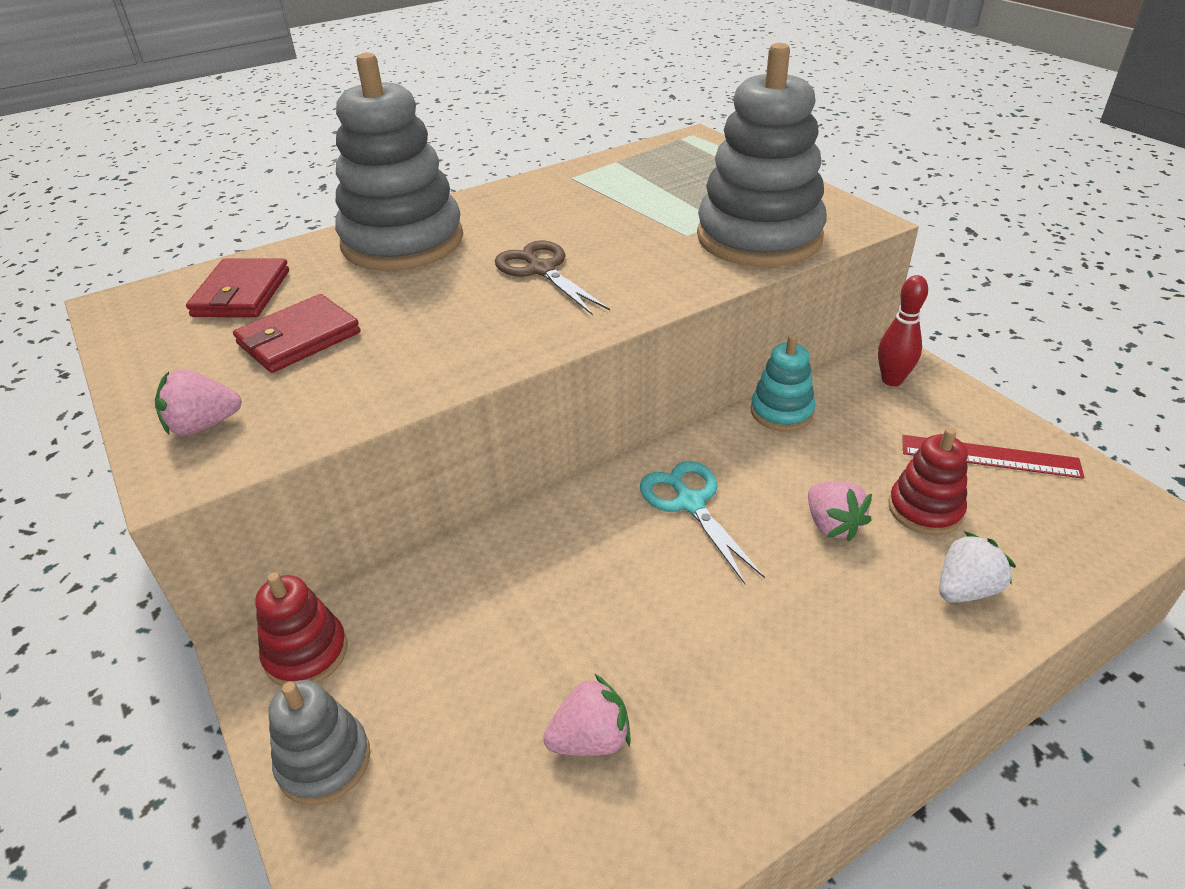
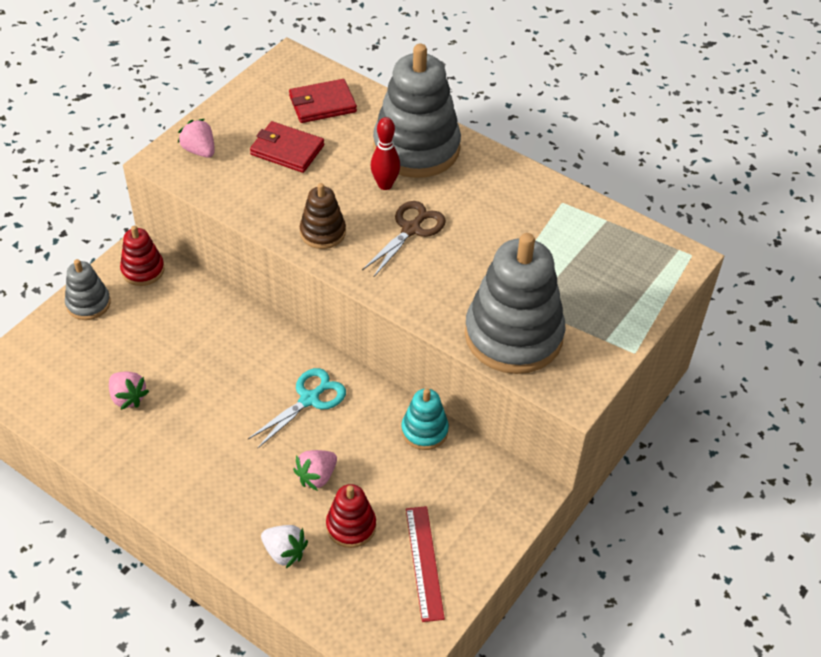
camera: 65 degrees right, 10 degrees up
(493, 337) = (323, 232): none -> brown stacking toy
(892, 380) = (495, 494): red bowling pin -> red bowling pin (385, 185)

